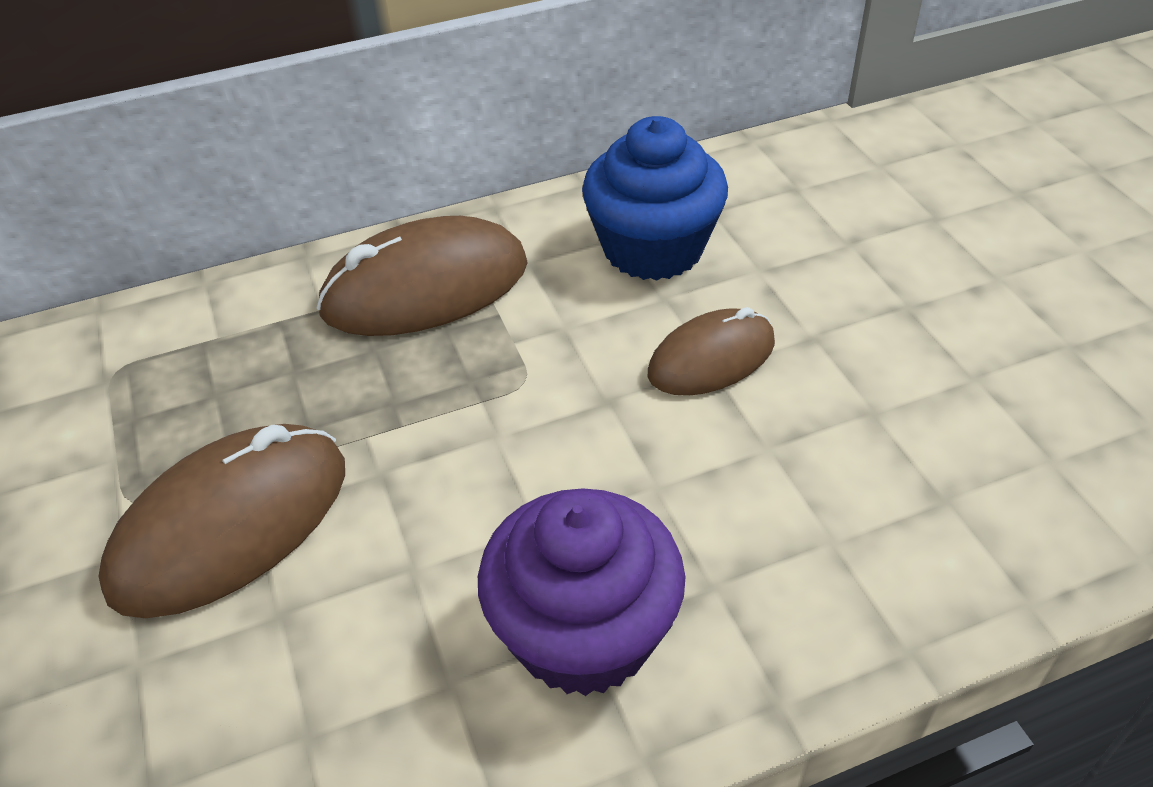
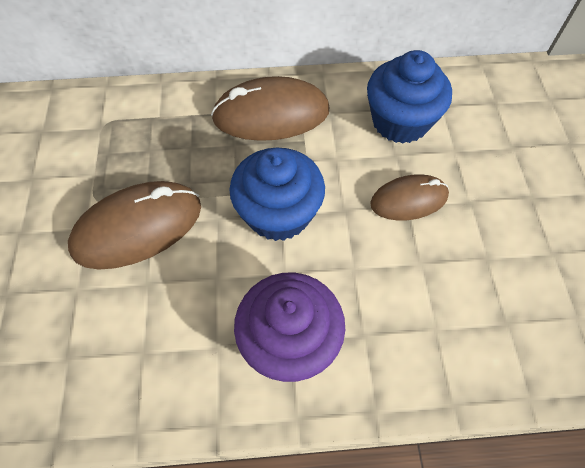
camera: 15 degrees right, 15 degrees up
(492, 435) = (278, 213): none -> blue cupcake

